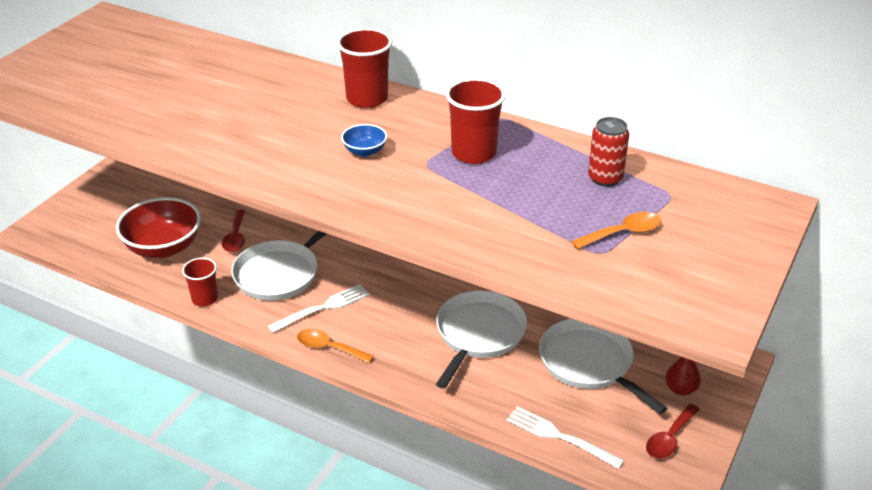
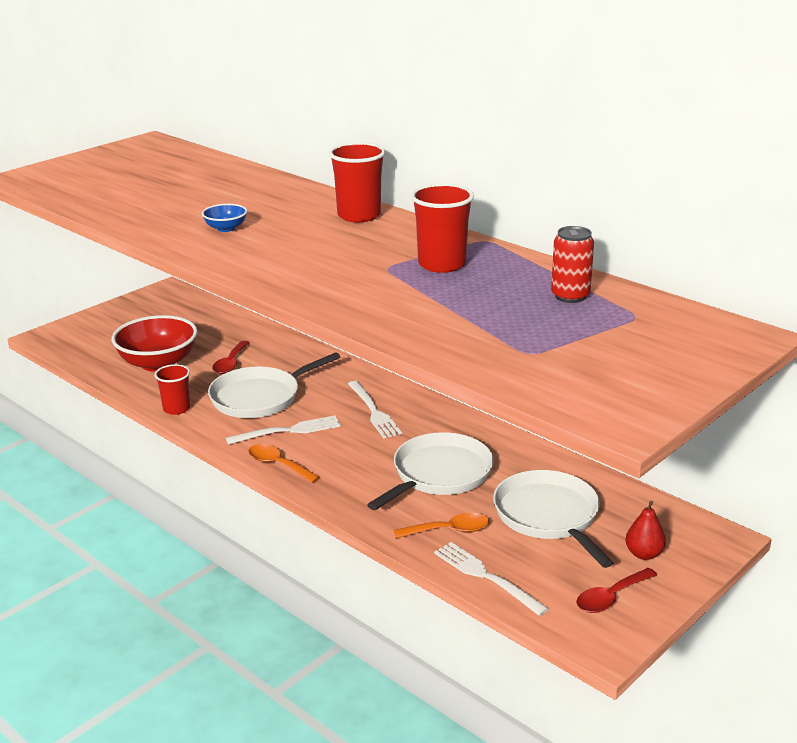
camera: 15 degrees right, 10 degrees down
(364, 151) = (332, 253): blue bowl -> blue bowl (226, 228)
(394, 274) = (374, 412): none -> white fork
(623, 233) = (564, 340): orange spoon -> orange spoon (449, 530)

